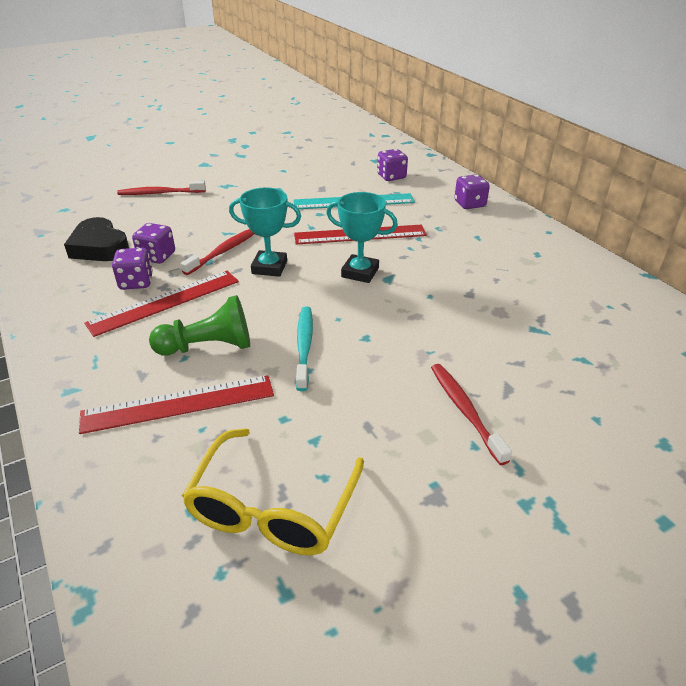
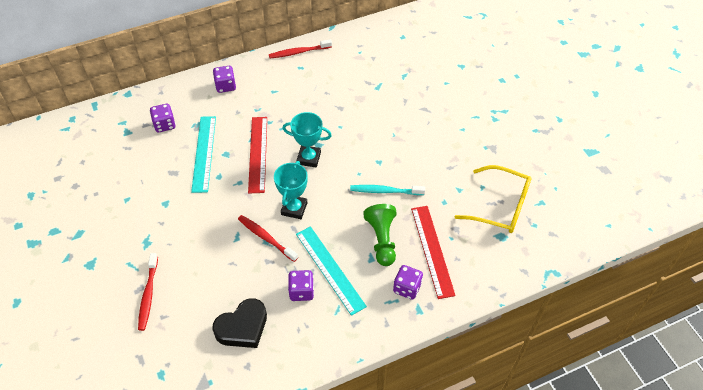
camera: 85 degrees left, 15 degrees up
(157, 256) = (266, 282): purple dice -> purple dice (407, 288)
(165, 302) = (329, 269): red ruler -> turquoise ruler
(360, 272) = (309, 158): turquoise trophy -> turquoise trophy turned 75 degrees clockwise
(465, 410) = (440, 128): red toothbrush -> red toothbrush (298, 52)

